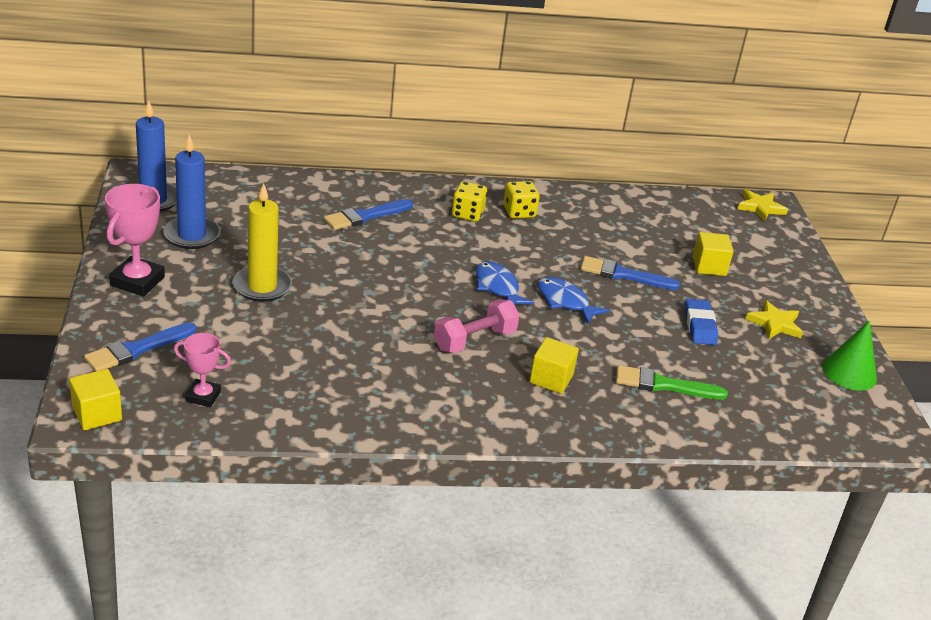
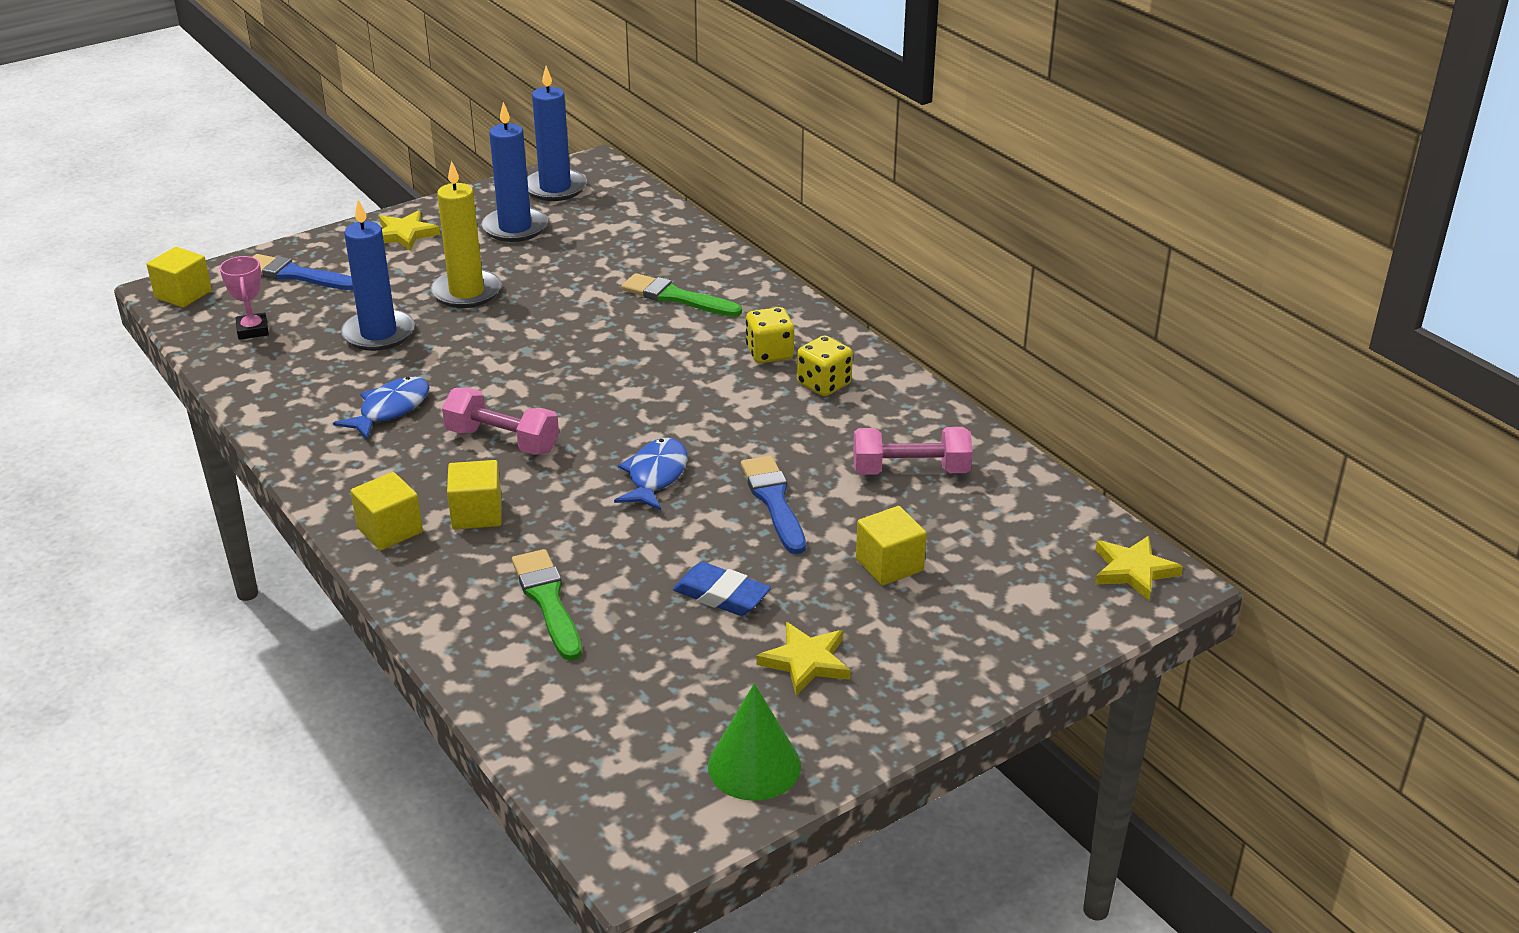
camera: 65 degrees right, 0 degrees up
(137, 281) = (404, 234): pink trophy -> yellow star
(278, 341) = (378, 334): none -> blue candle
(365, 216) = (676, 297): blue brush -> green brush
(498, 287) = (630, 422): blue fish -> blue fish (390, 409)
(541, 419) = (390, 530): none -> yellow cube
(629, 224) = (910, 471): none -> pink dumbbell
(700, 326) = (721, 595): blue eraser -> blue eraser turned 60 degrees clockwise

